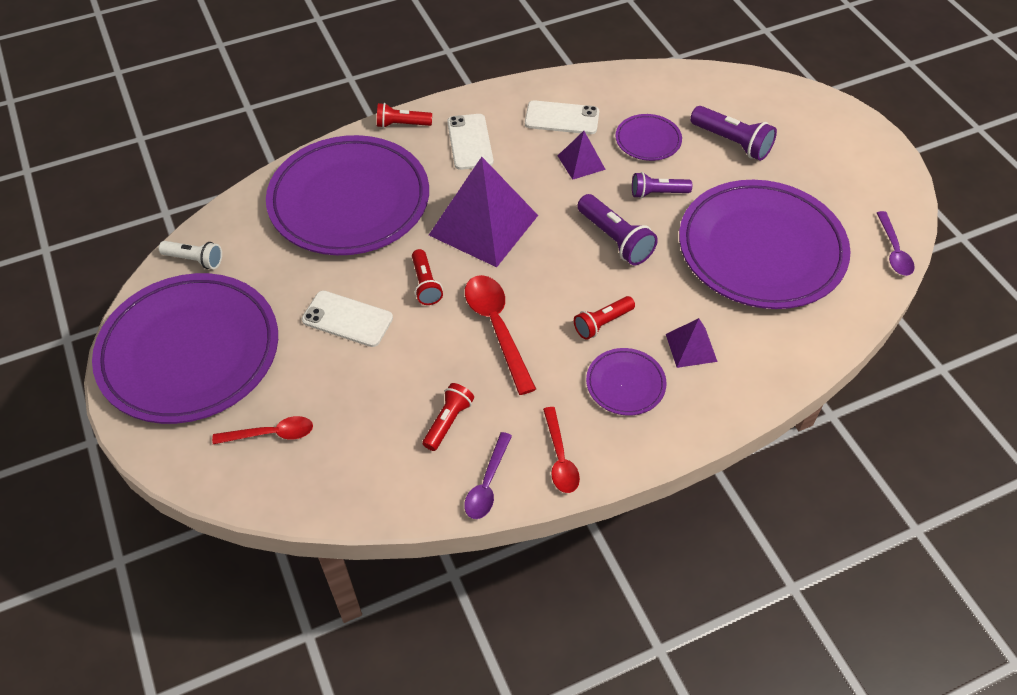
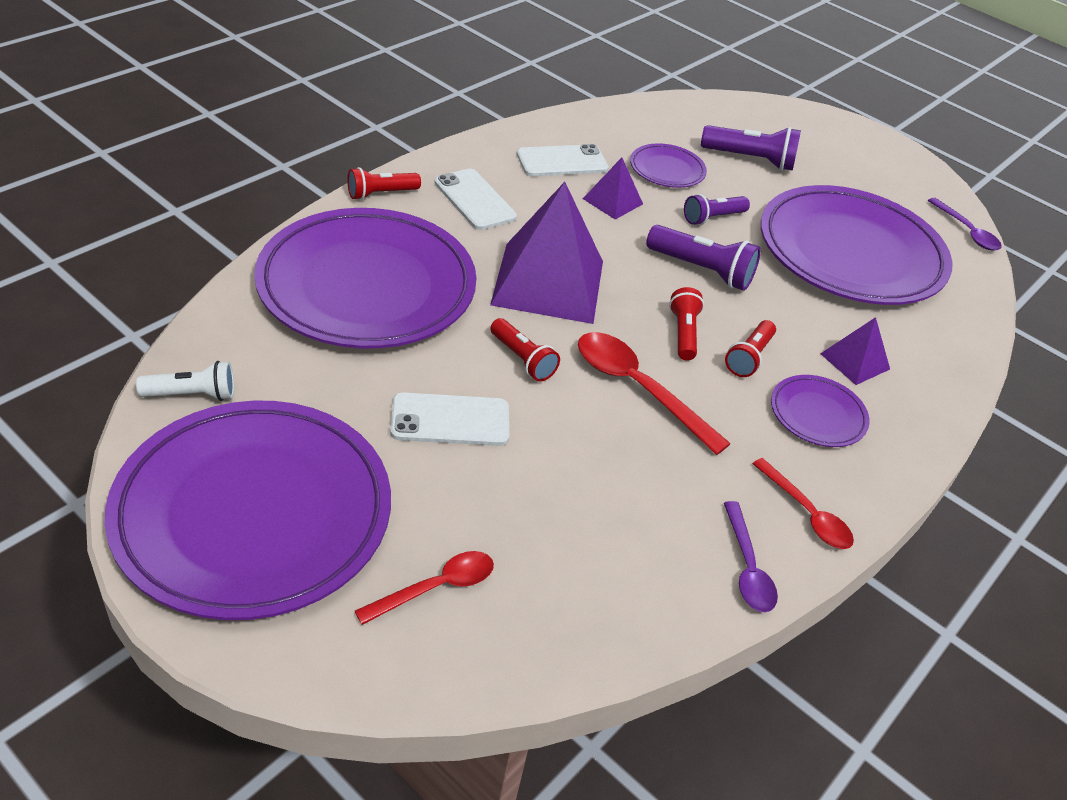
camera: 30 degrees left, 10 degrees down
(448, 422) = (653, 508): red flashlight -> red flashlight (683, 333)

